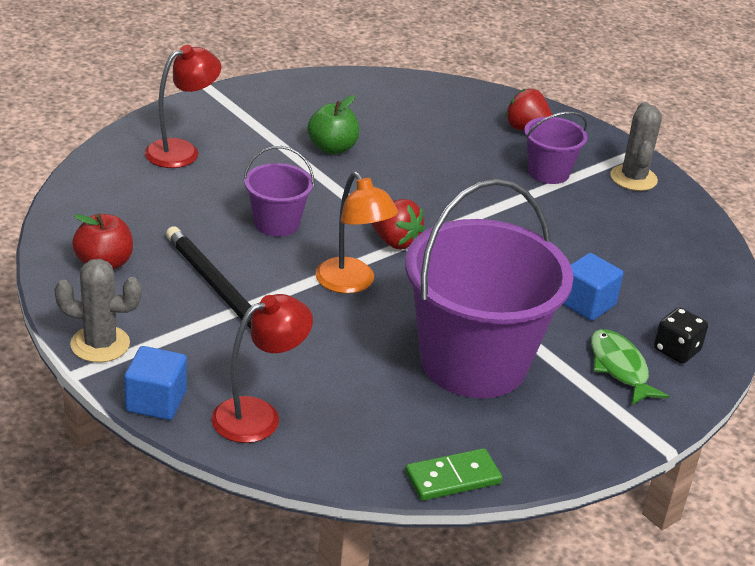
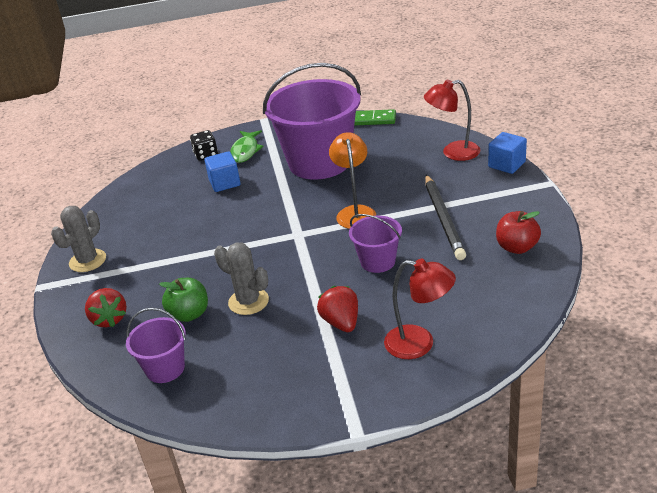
camera: 145 degrees left, 0 degrees up
(100, 344) = (532, 196): grey cactus -> grey cactus (248, 301)
(182, 151) = (419, 344): red lamp -> red lamp turned 150 degrees counterclockwise
(332, 148) = (287, 326): green apple -> green apple (189, 314)
(394, 241) = (304, 236): red strawberry -> red strawberry (341, 322)
(548, 172) = (141, 275): purple bucket -> purple bucket (165, 368)

